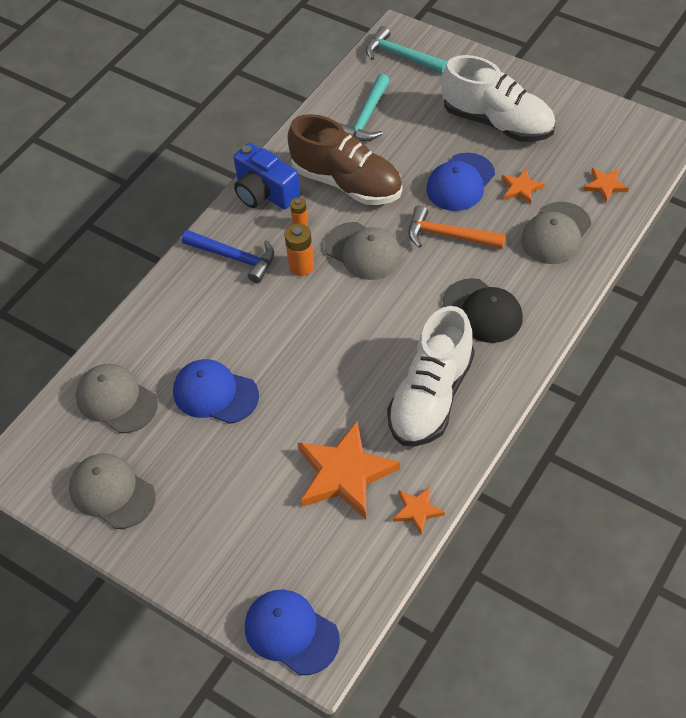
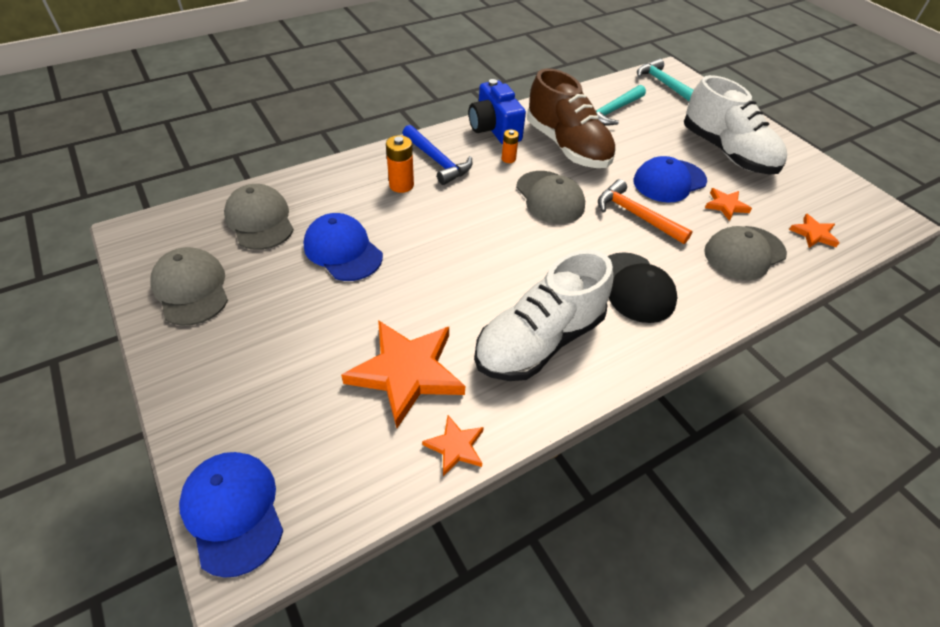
camera: 20 degrees right, 5 degrees down
(301, 266) = (488, 188): orange battery -> orange battery (401, 185)

